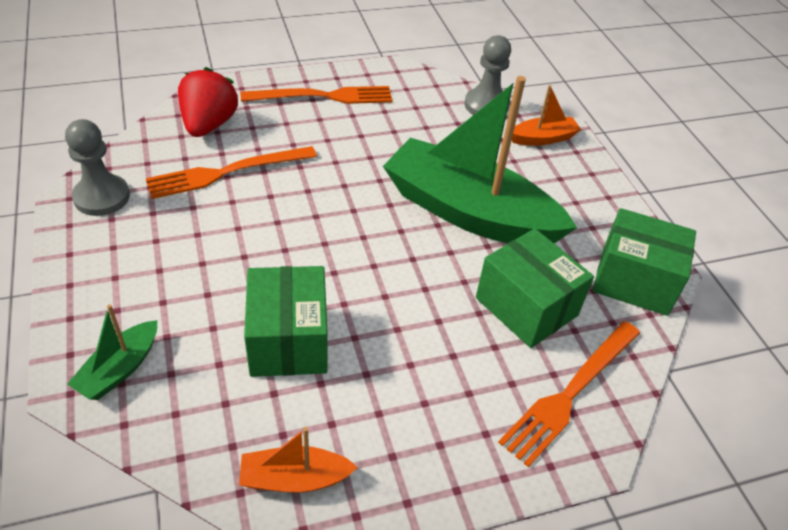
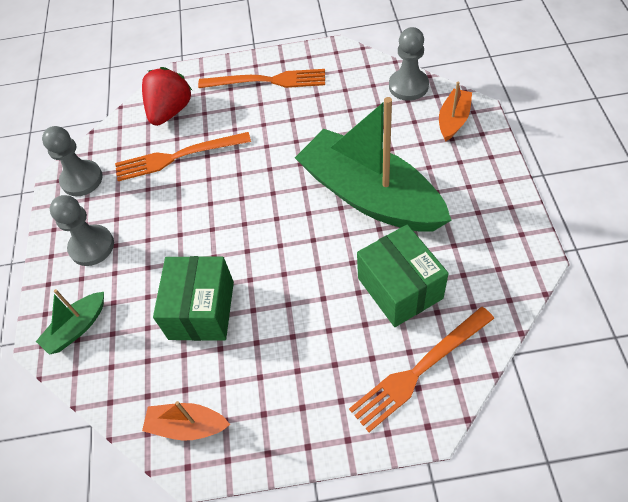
camera: 20 degrees right, 10 degrees up
(127, 272) = (92, 246): none -> grey pawn
(543, 138) = (453, 120): orange boat -> orange boat turned 60 degrees counterclockwise
(634, 280) = (503, 266): green box -> none

